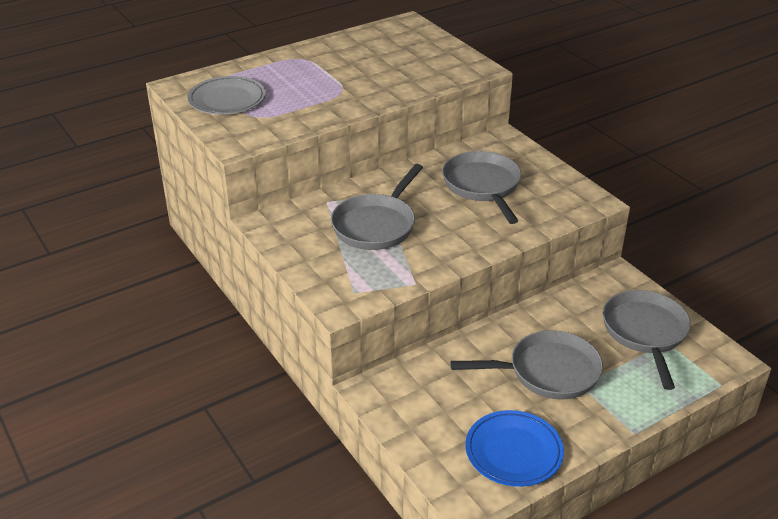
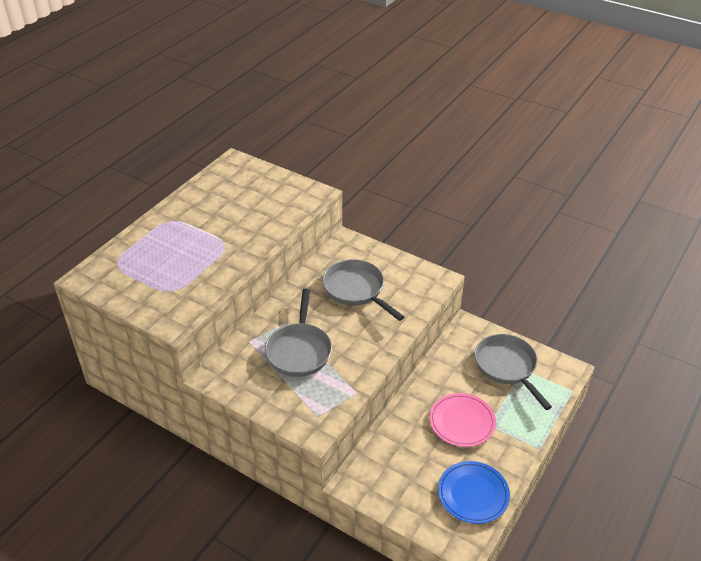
camera: 25 degrees left, 5 degrees up
(227, 100) = (136, 280): grey plate -> none
(548, 372) = (462, 422): grey pan -> pink plate

